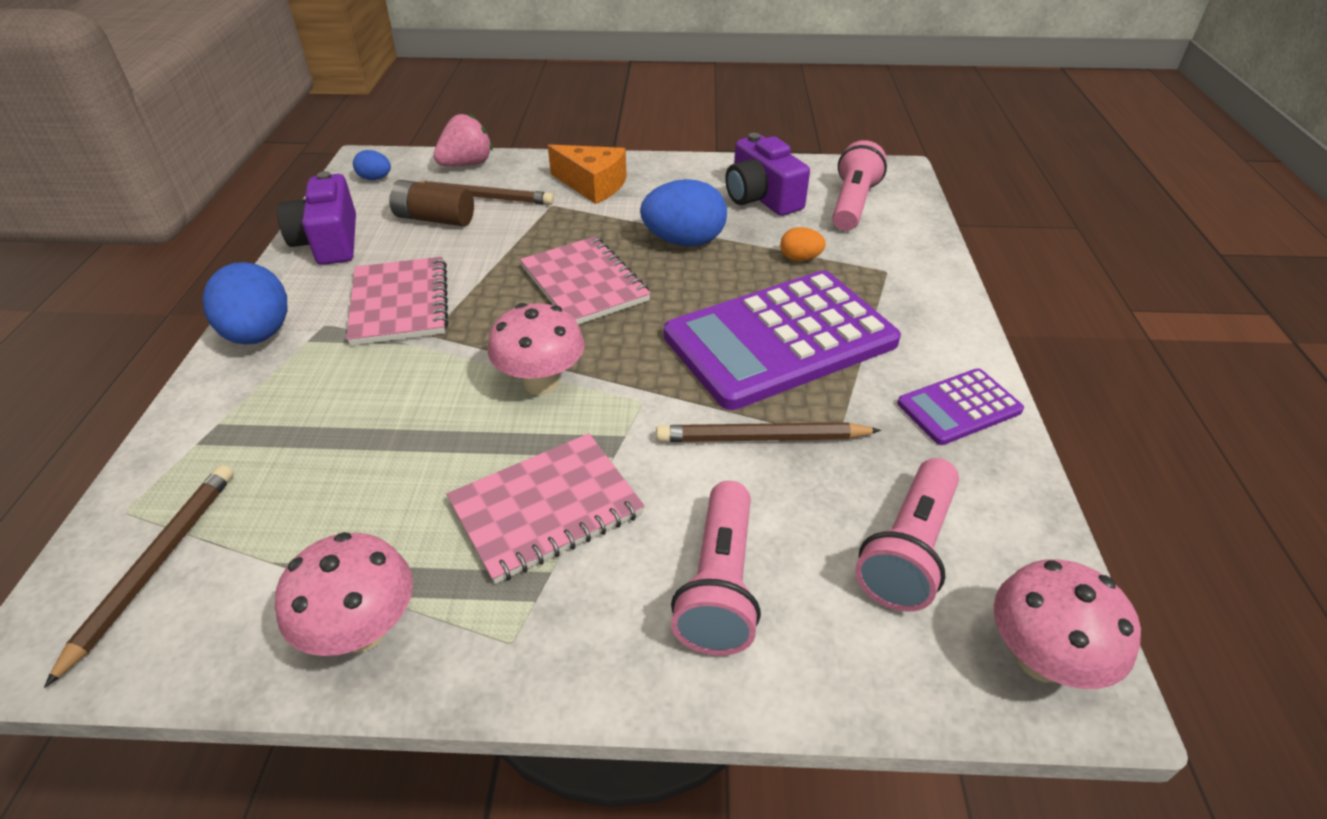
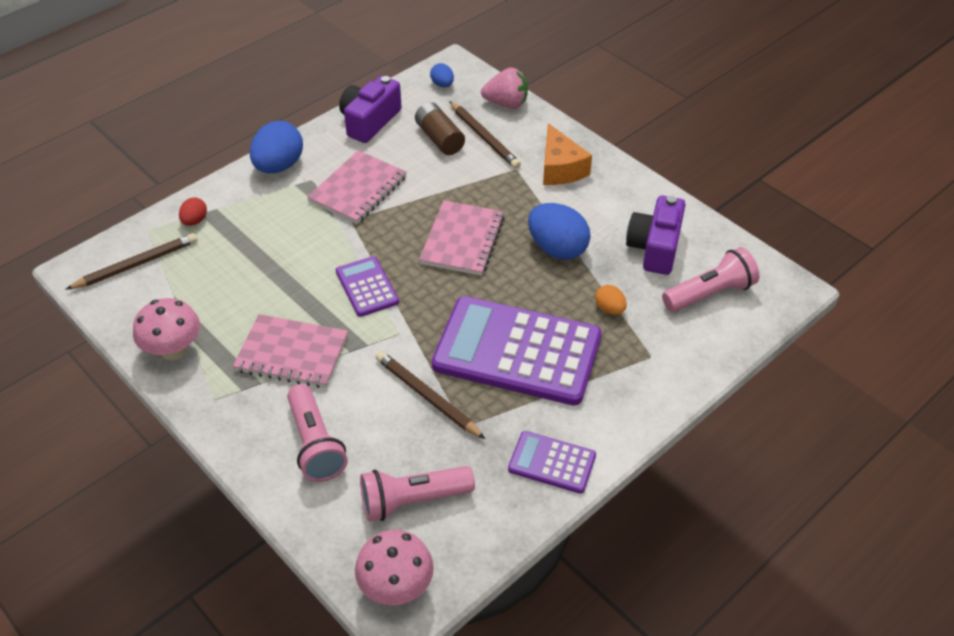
camera: 45 degrees right, 5 degrees up
(198, 456) = (195, 221): none -> red egg
(541, 383) = (367, 287): pink mushroom -> purple calculator
(719, 584) = (315, 444): pink flashlight -> pink flashlight turned 75 degrees counterclockwise

